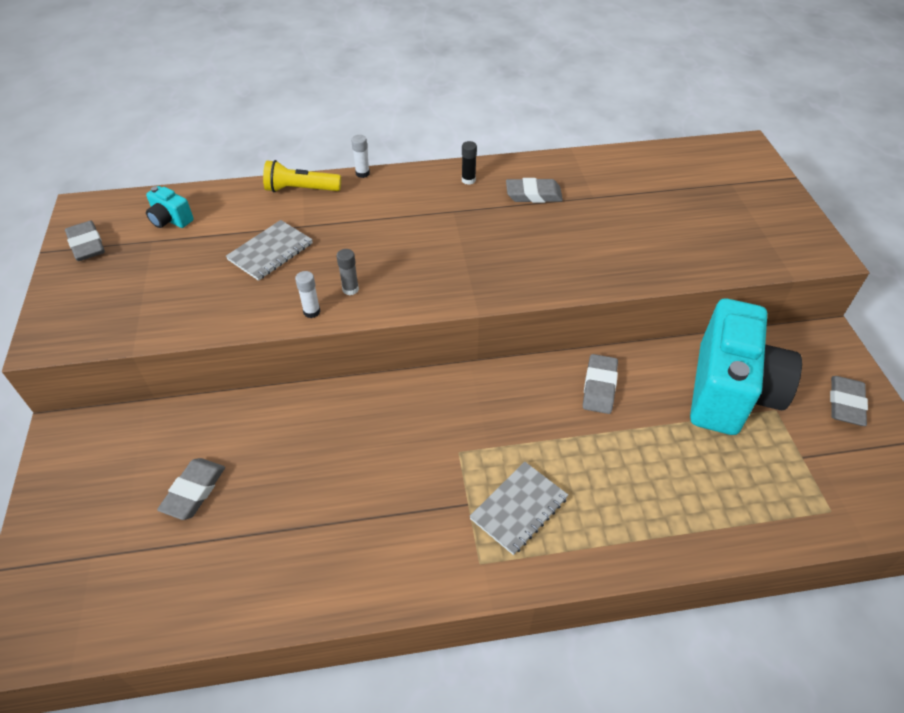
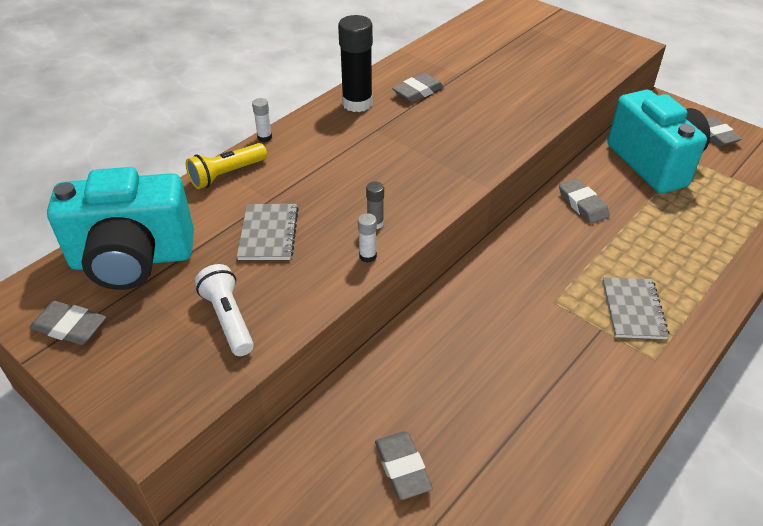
camera: 40 degrees left, 5 degrees down
(171, 220) = (133, 260): turquoise camera -> turquoise camera, size x2.47
(171, 299) = (229, 319): none -> white flashlight
(468, 180) = (357, 103): black glue stick -> black glue stick, size x2.21

